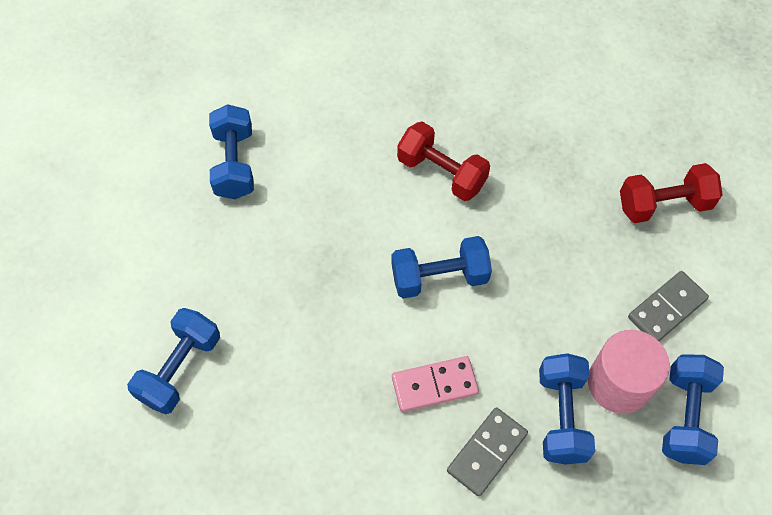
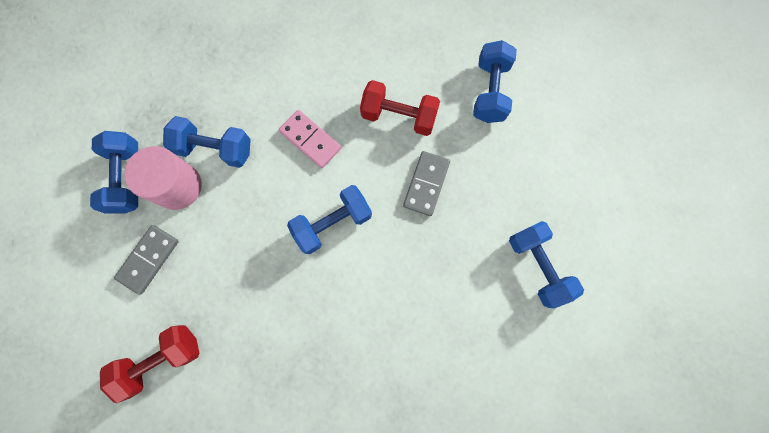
camera: 160 degrees right, 15 degrees up
(434, 385) = (310, 140): pink domino -> pink domino turned 75 degrees clockwise
(441, 173) = (361, 321): red dumbbell -> red dumbbell (399, 116)
(486, 452) = (261, 108): grey domino -> grey domino (426, 184)
(561, 416) = (215, 149): blue dumbbell -> blue dumbbell turned 60 degrees counterclockwise

